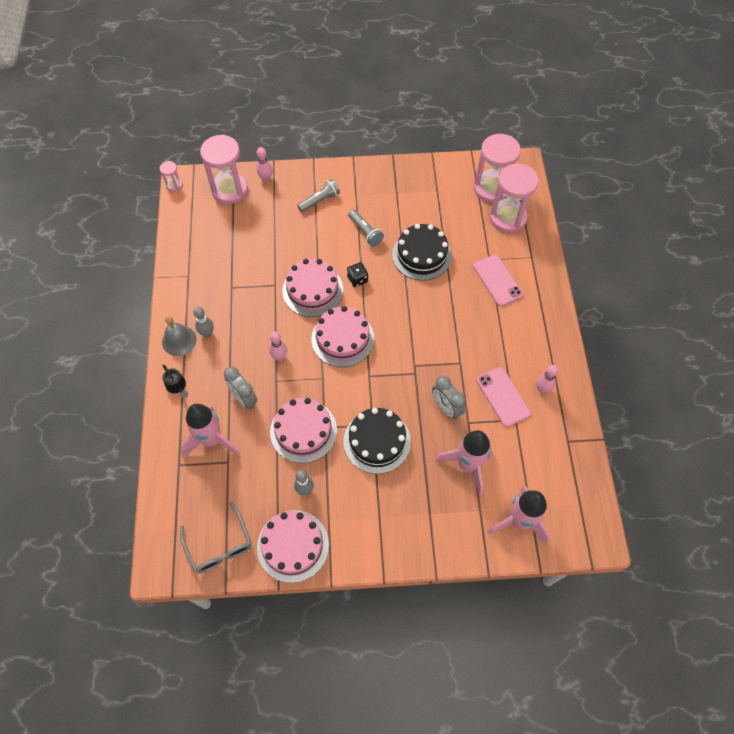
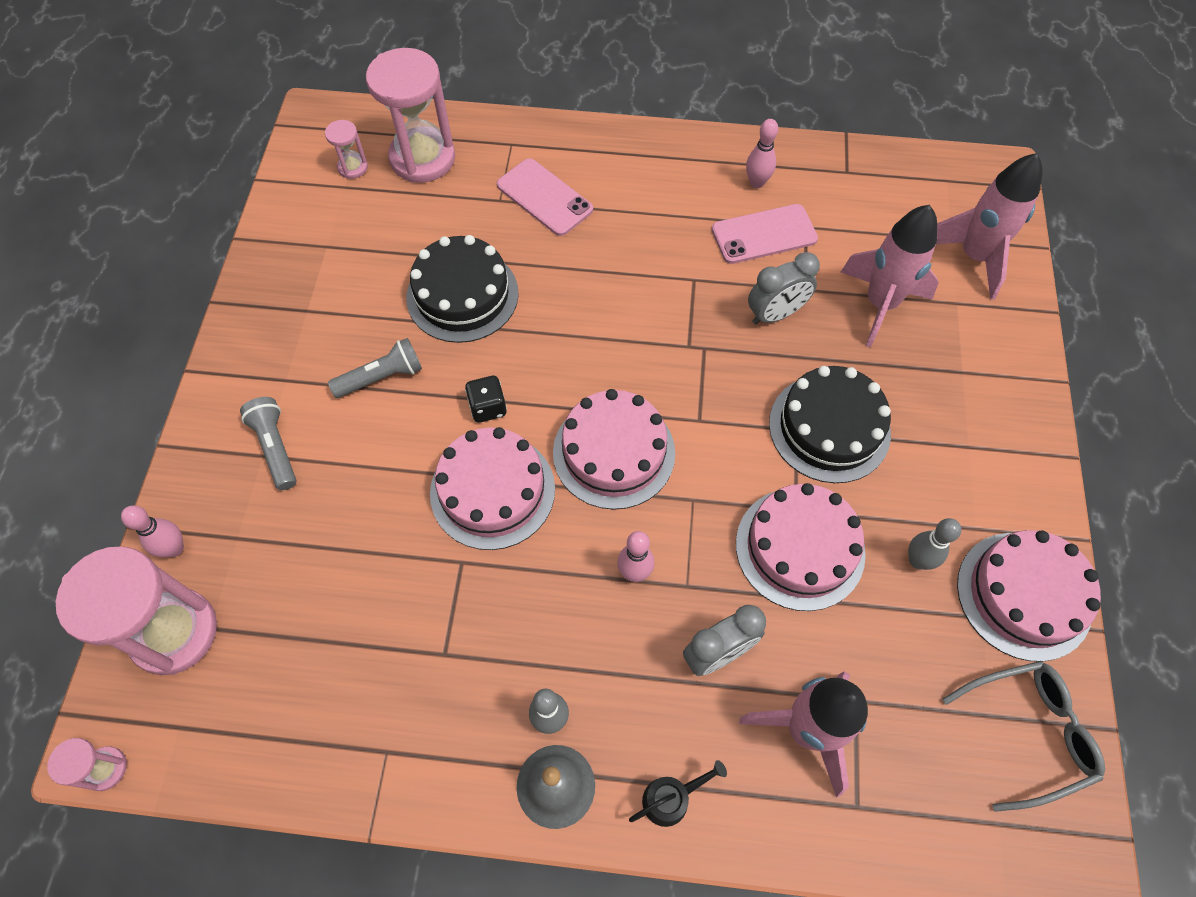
camera: 80 degrees left, 0 degrees up
(491, 189) = (353, 167): pink hourglass -> pink hourglass, size x0.46
(497, 280) = (544, 197): pink phone -> pink phone turned 60 degrees clockwise

